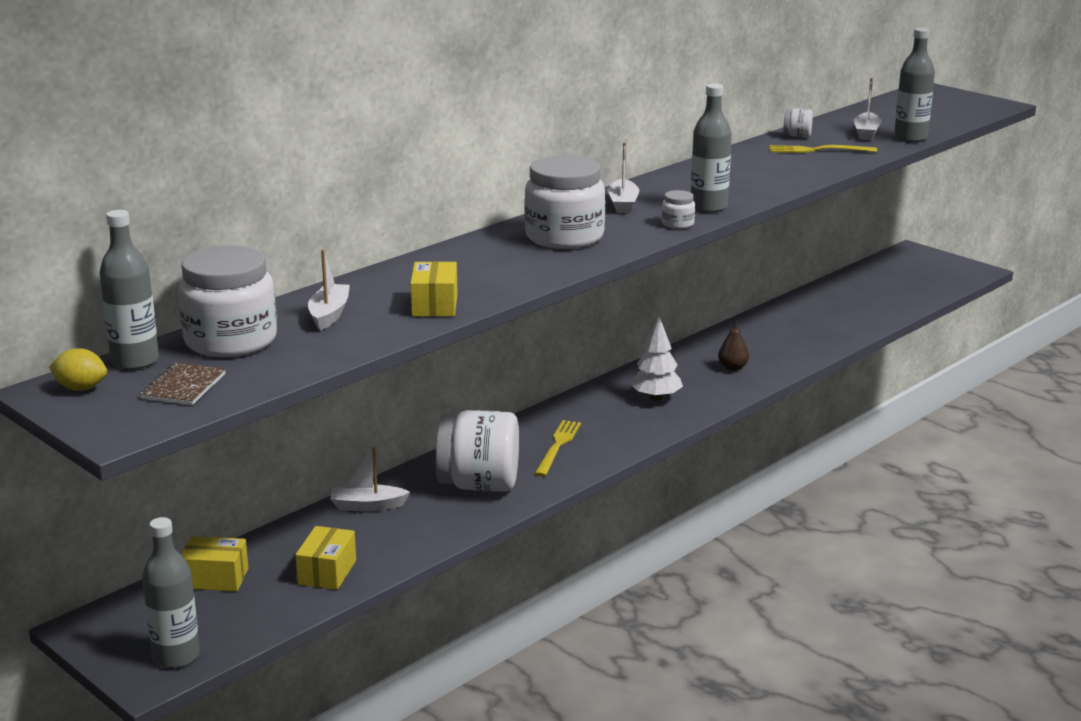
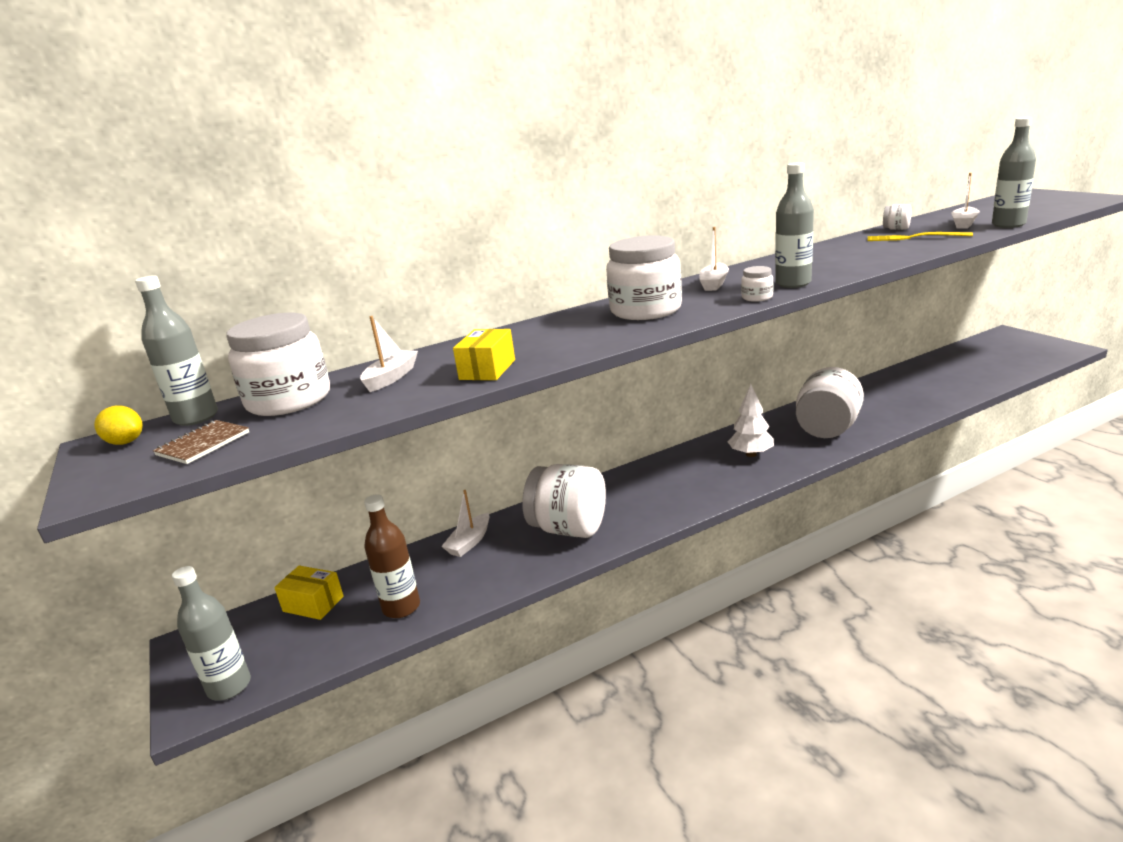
camera: 20 degrees right, 0 degrees up
(327, 572) = (401, 607): yellow box -> brown bottle
(367, 506) = (469, 542): white boat -> white boat turned 75 degrees counterclockwise
(558, 446) = (650, 495): yellow fork -> none
(732, 368) = (827, 429): brown pear -> white jar

